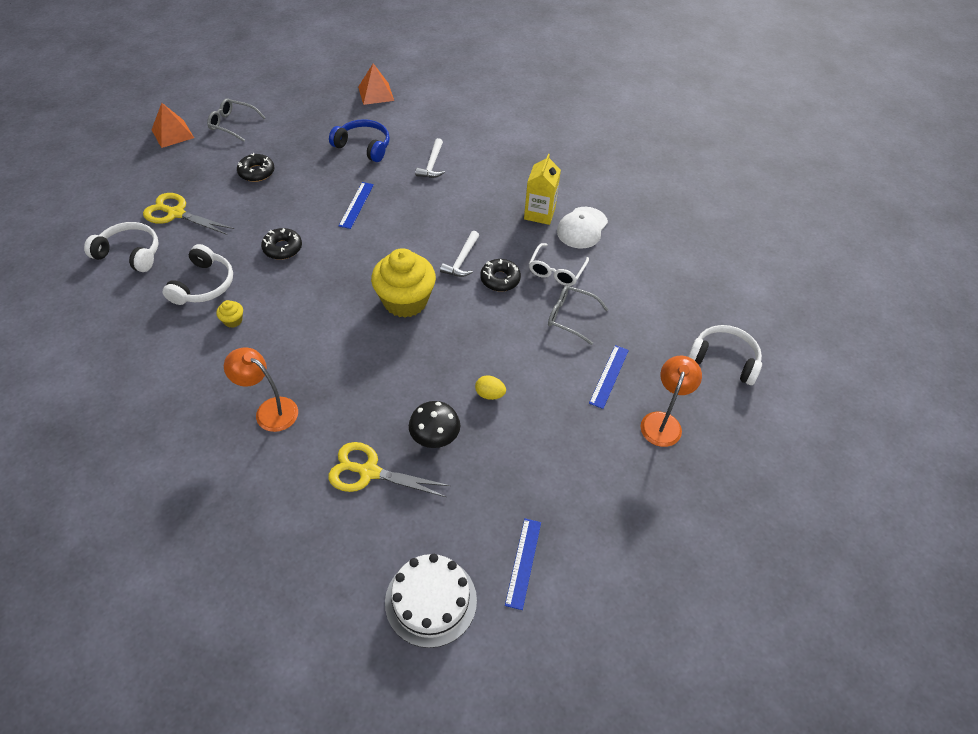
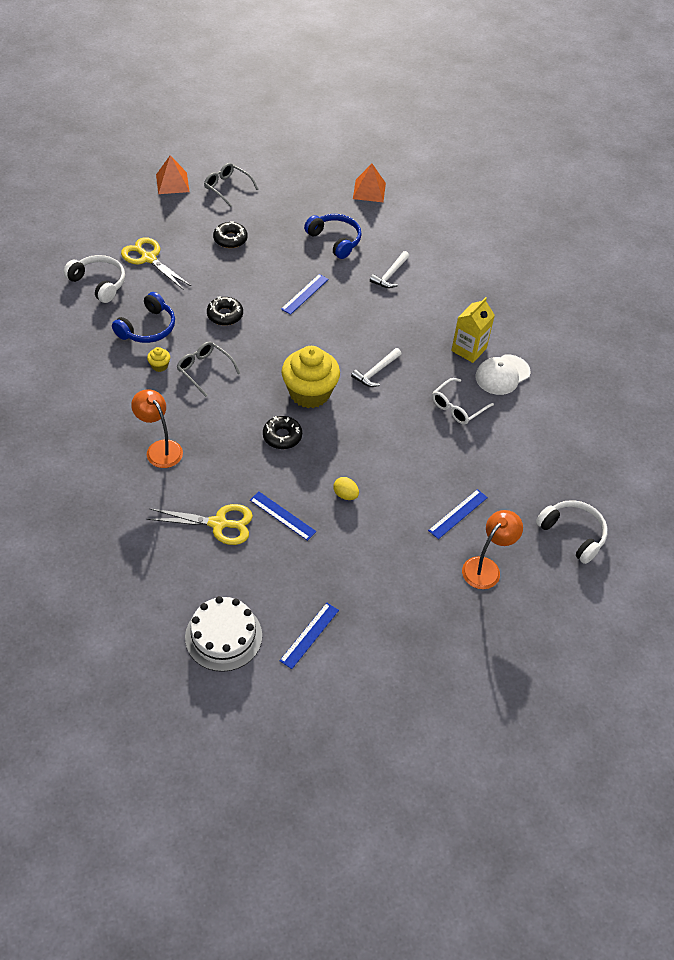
camera: 20 degrees right, 0 degrees up
(203, 285) = (148, 328): white headphones -> blue headphones
(369, 472) = (218, 523): yellow scissors -> yellow scissors turned 150 degrees clockwise
(435, 439) = (282, 516): black mushroom -> blue ruler
(500, 279) = (402, 399): black donut -> black donut (282, 436)
(570, 317) = (449, 452): grey glasses -> grey glasses (204, 370)

